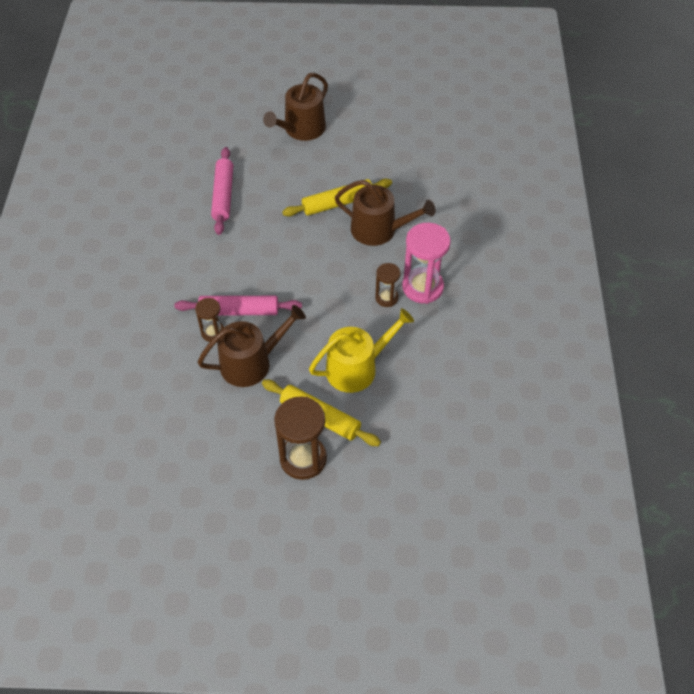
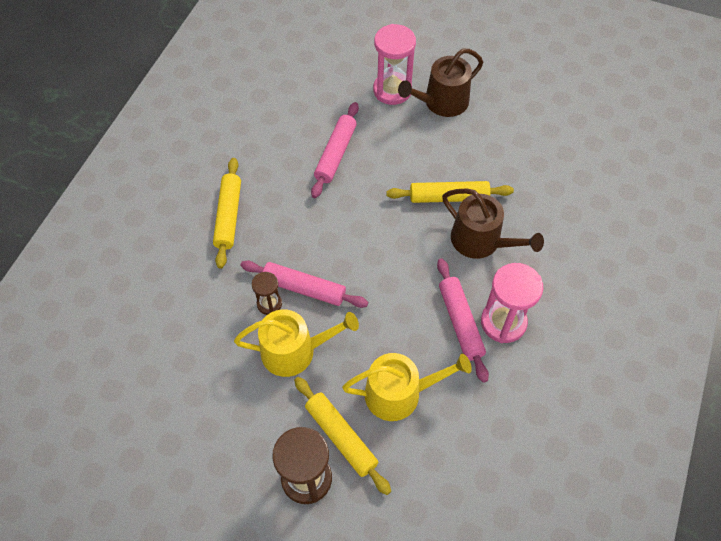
camera: 20 degrees right, 5 degrees up
(145, 272) = (228, 216): none -> yellow rolling pin
(251, 363) = (295, 351): brown watering can -> yellow watering can
(253, 131) = (392, 90): none -> pink hourglass
(386, 298) = (460, 322): brown hourglass -> pink rolling pin

